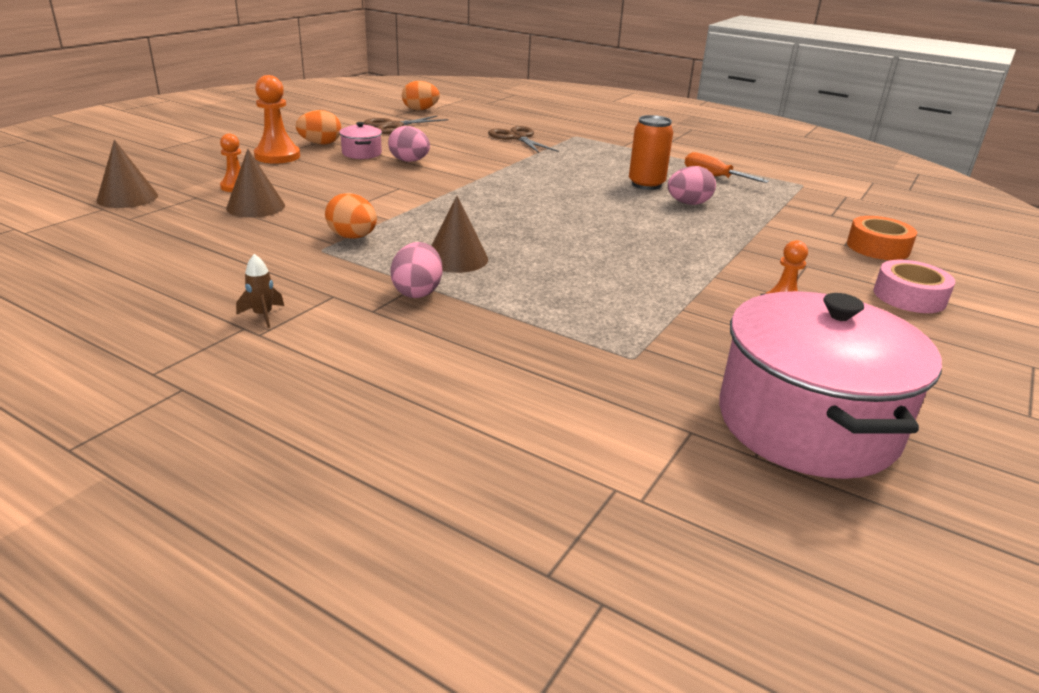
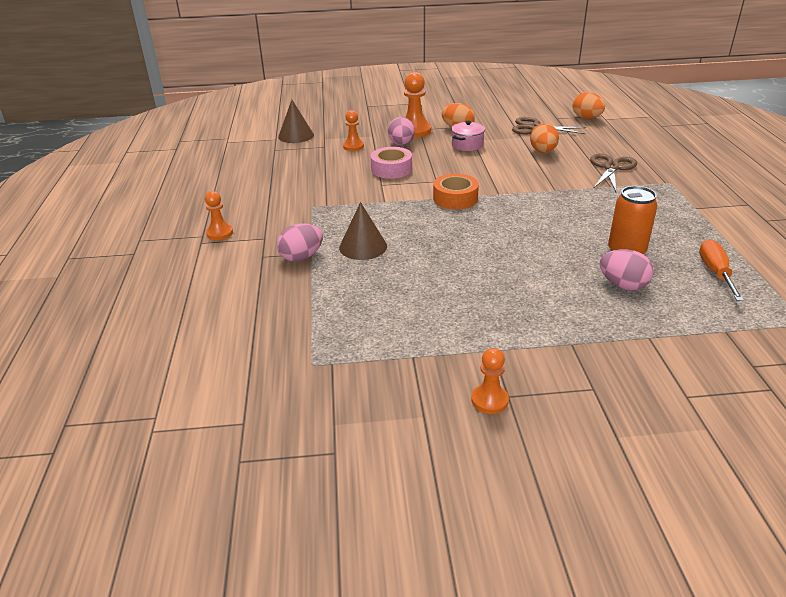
camera: 55 degrees right, 5 degrees up
(255, 207) = (337, 164): brown cone -> none
(263, 315) = (219, 233): brown rocket -> orange pawn
(352, 237) = (342, 206): orange egg -> orange egg (543, 152)
(409, 161) = (485, 162): pink egg -> pink egg (401, 144)
(807, 424) = (303, 473): pink pot -> none
(878, 247) = (716, 419): orange tape -> orange tape (455, 198)
(909, 297) = (620, 471): pink tape -> pink tape (391, 169)

